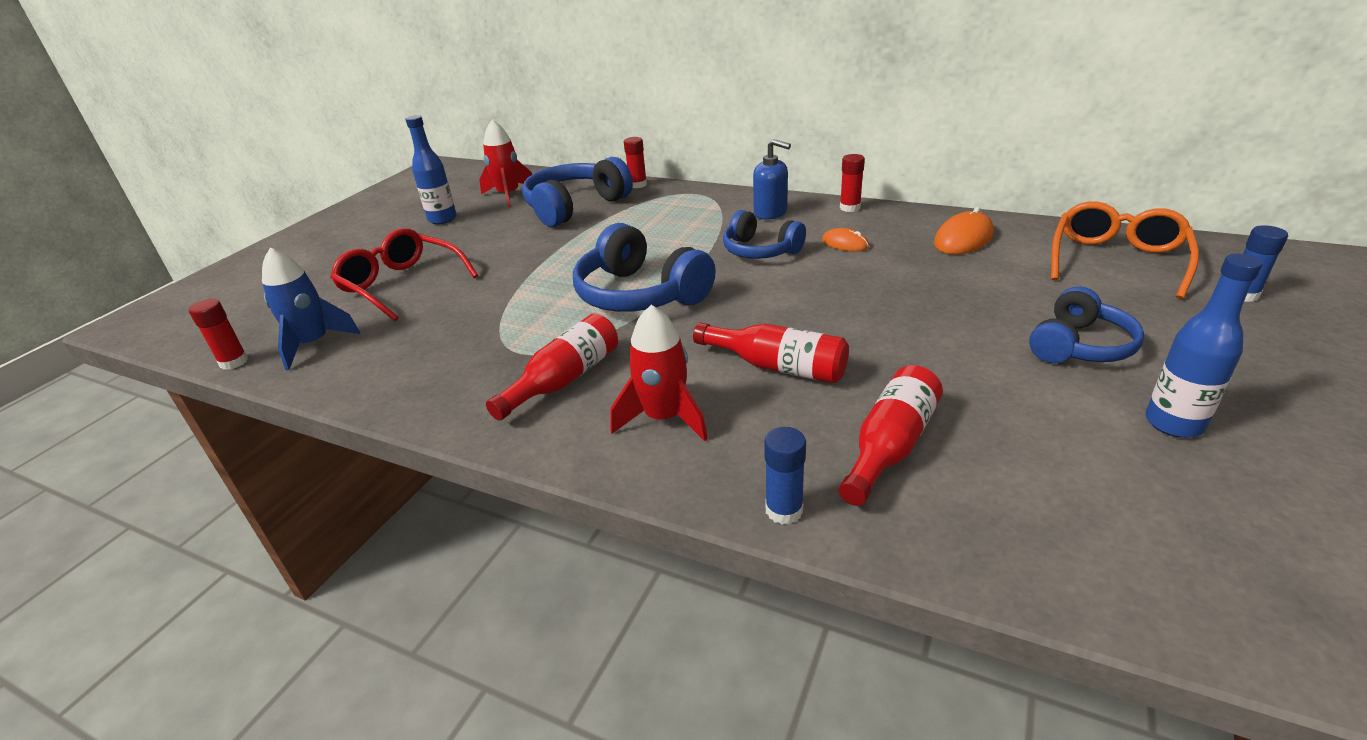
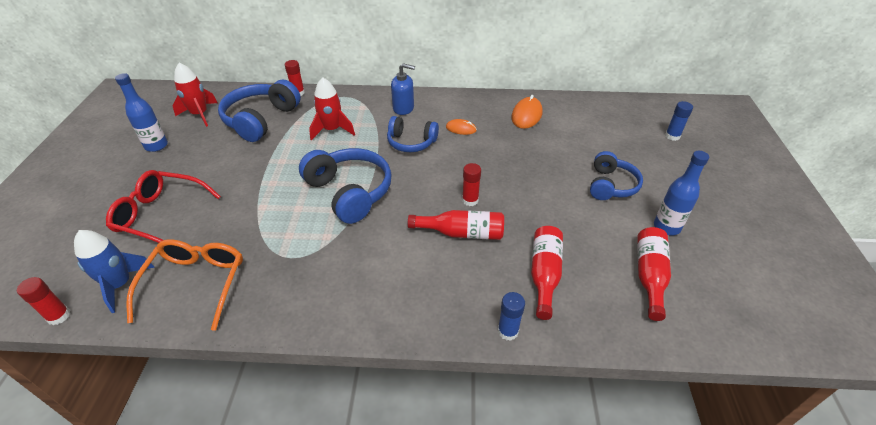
camera: 25 degrees left, 10 degrees up
(564, 379) = (334, 272): red bottle -> red bottle (649, 276)
(640, 294) = (349, 192): blue headphones -> blue headphones turned 150 degrees counterclockwise
(664, 418) = (412, 286): red rocket -> red rocket (332, 130)
(850, 208) = (451, 98): red glue stick -> red glue stick (470, 200)
(1116, 260) = (609, 121): orange glasses -> orange glasses (196, 283)

